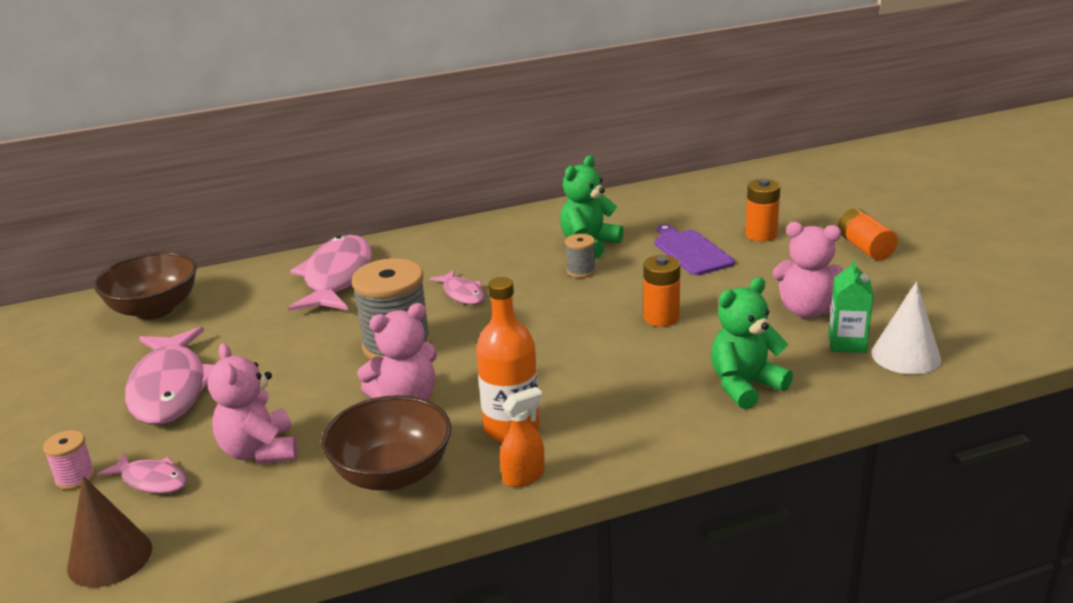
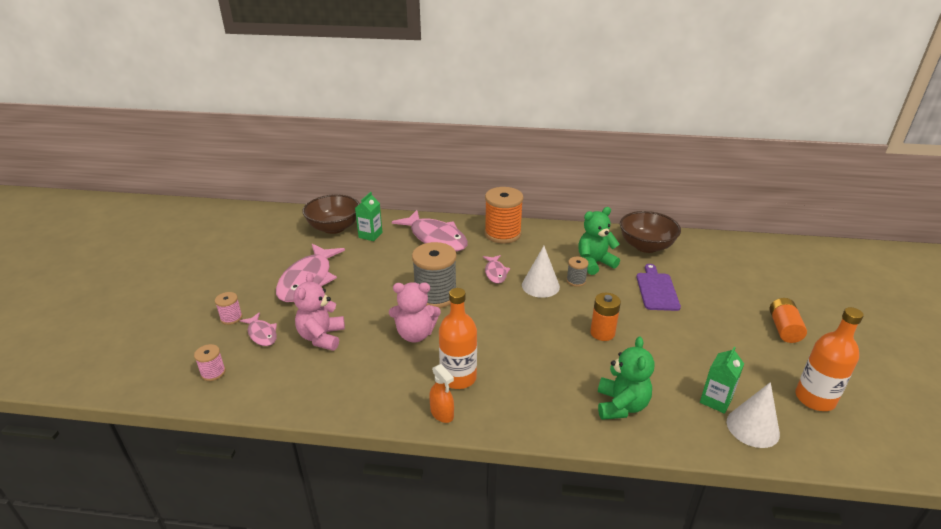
camera: 25 degrees right, 5 degrees up
(110, 557) = (213, 373): brown cone -> pink spool
(226, 302) = (370, 235): none -> green carton
(337, 277) = (436, 238): pink fish -> pink fish turned 105 degrees clockwise
(392, 474) = (375, 381): brown bowl -> brown bowl (646, 246)
(434, 245) = (502, 234): none -> orange spool
(524, 476) = (442, 413): orange spray bottle -> orange spray bottle turned 60 degrees clockwise
(538, 290) = (540, 286): none -> white cone
(745, 386) = (621, 405): green teddy bear -> green teddy bear turned 105 degrees clockwise
(761, 235) = (714, 293): orange battery -> none
(807, 310) = (705, 364): pink teddy bear -> none
(947, 306) = (814, 399): none -> orange bottle

